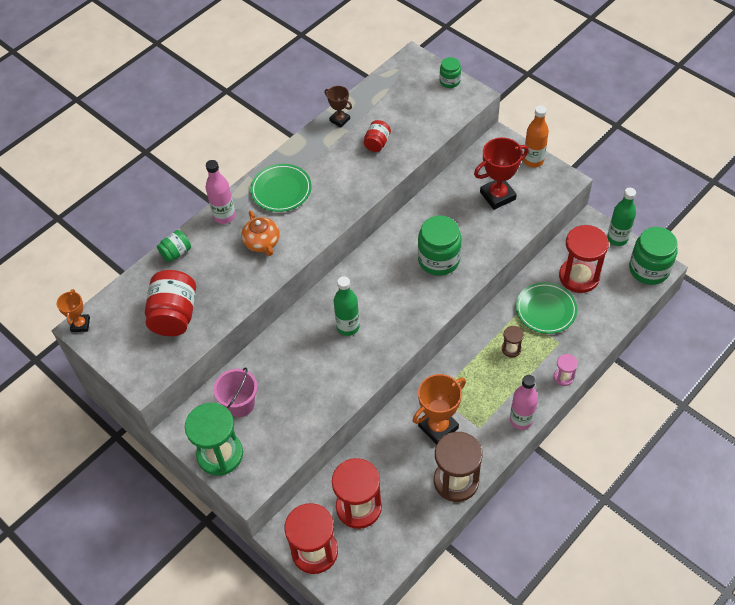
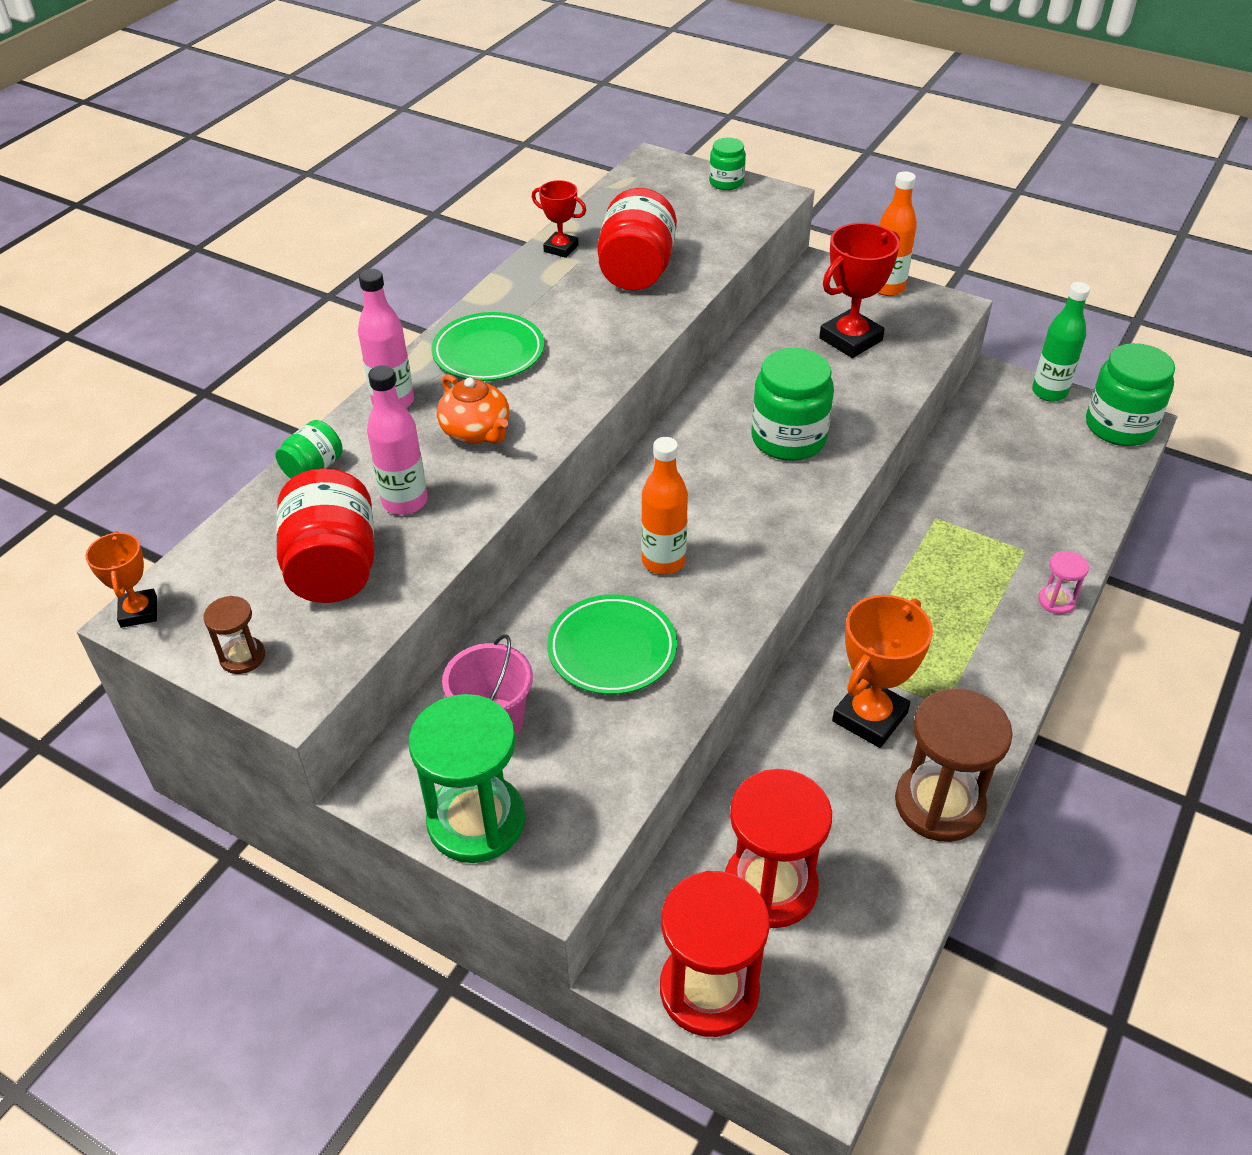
camera: 15 degrees left, 10 degrees down
(339, 120) = (561, 248): brown trophy -> red trophy
(348, 327) = (663, 561): green bottle -> orange bottle
(377, 143) = (636, 271): red jar -> red jar, size x1.88
(511, 349) = (948, 572): brown hourglass -> brown hourglass (242, 657)
(521, 420) = (1013, 680): pink bottle -> pink bottle (405, 502)
(545, 310) = (980, 506): green plate -> green plate (612, 649)
(579, 276) = (1013, 451): red hourglass -> none

